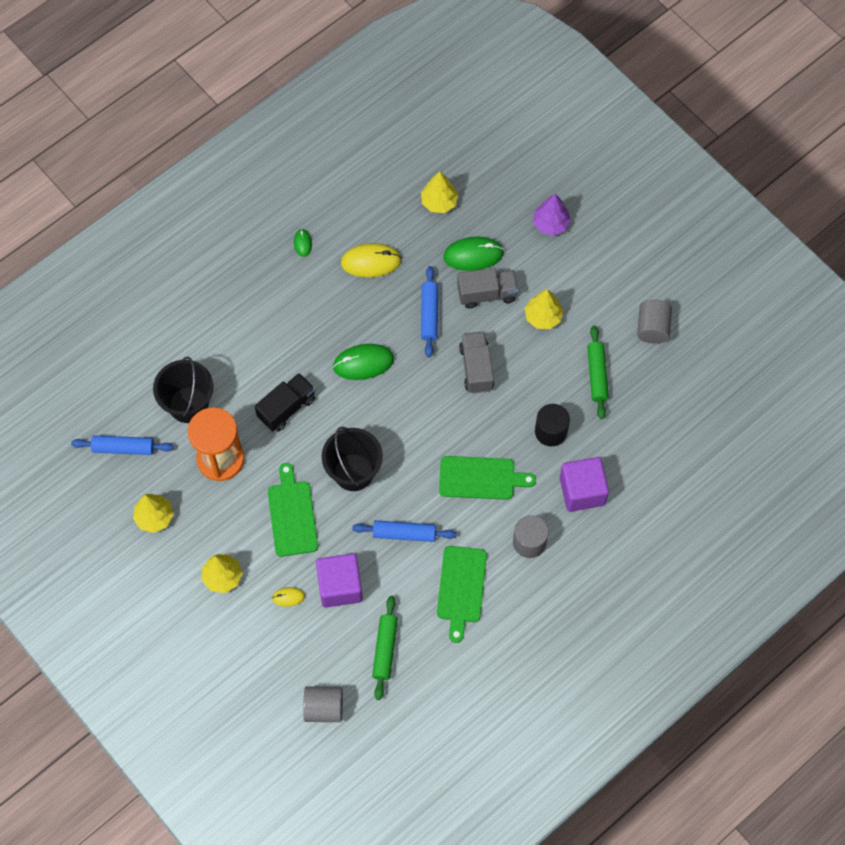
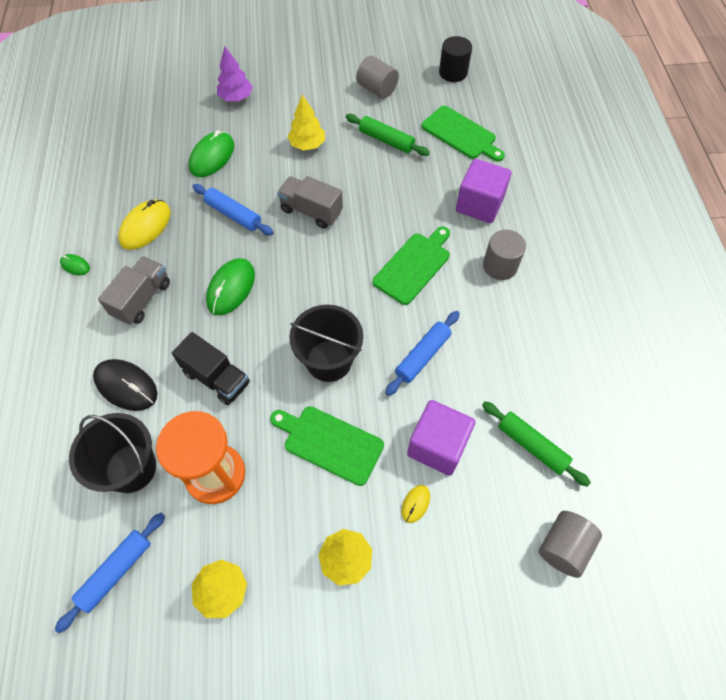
camera: 55 degrees left, 5 degrees down
(239, 355) = (126, 386): none -> black mouse
(286, 408) = (217, 378): black truck -> black truck turned 135 degrees clockwise
(439, 202) = (145, 151): yellow tree -> none
(461, 588) = (509, 342): green cutting board -> green cutting board (461, 134)
(487, 294) = (253, 167): grey truck -> grey truck (142, 299)
(551, 431) = (410, 195): black cylinder -> black cylinder (453, 72)

